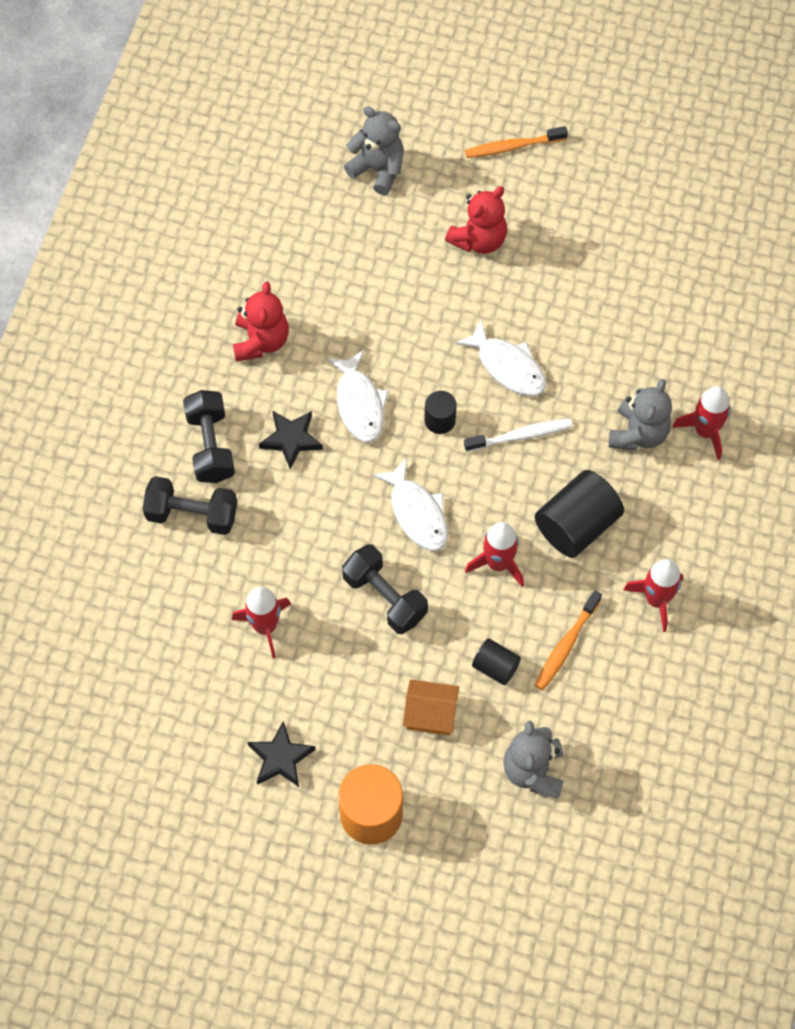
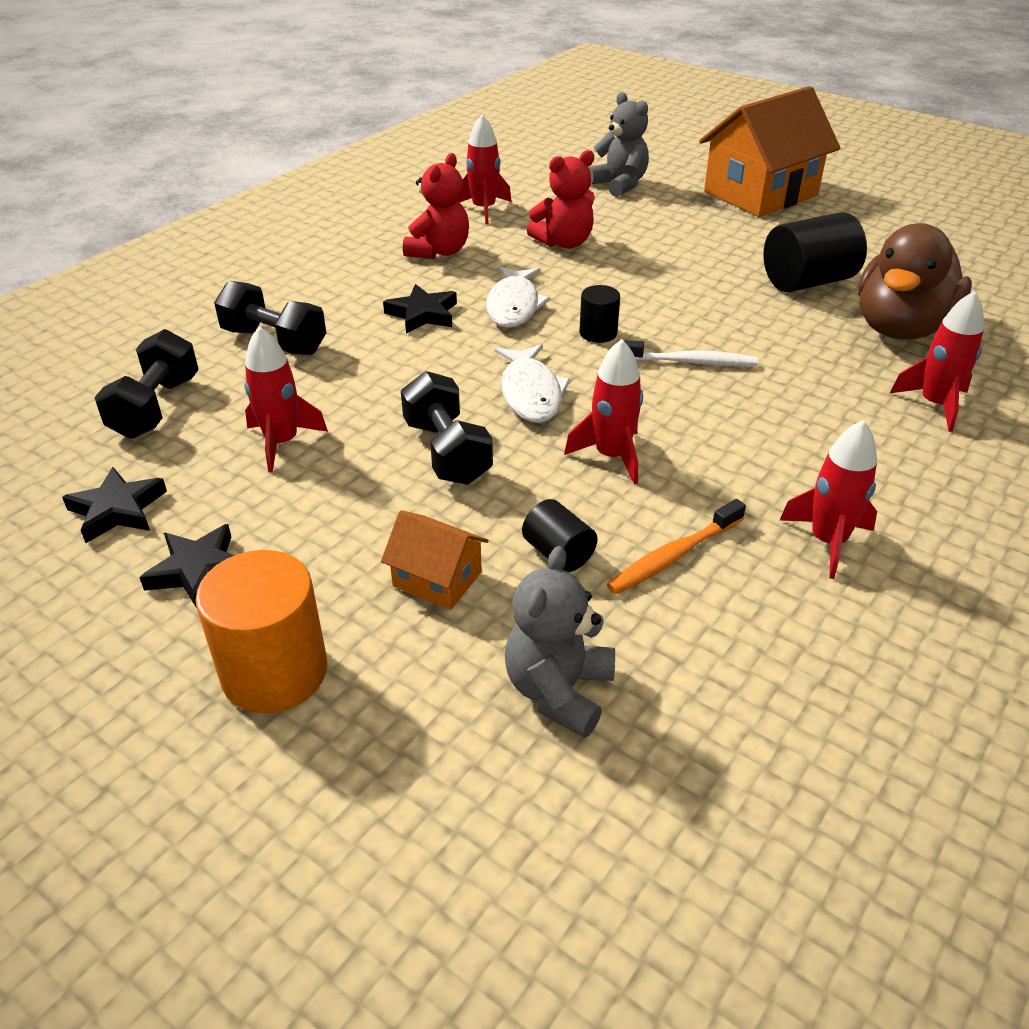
camera: 20 degrees right, 25 degrees down
(194, 727) = (117, 510): none -> black star
(211, 446) = (335, 302): black dumbbell -> black dumbbell (156, 407)
(269, 256) = (484, 209): none -> red rocket
(479, 239) = (701, 234): red teddy bear -> red teddy bear (564, 243)
(507, 366) = (696, 313): white fish -> none
(513, 147) = (760, 193): orange toothbrush -> orange house
(576, 525) = (733, 446): black cylinder -> black cylinder (807, 282)
(638, 433) = (842, 389): grey teddy bear -> none
(668, 338) = (900, 328): none -> brown duck

